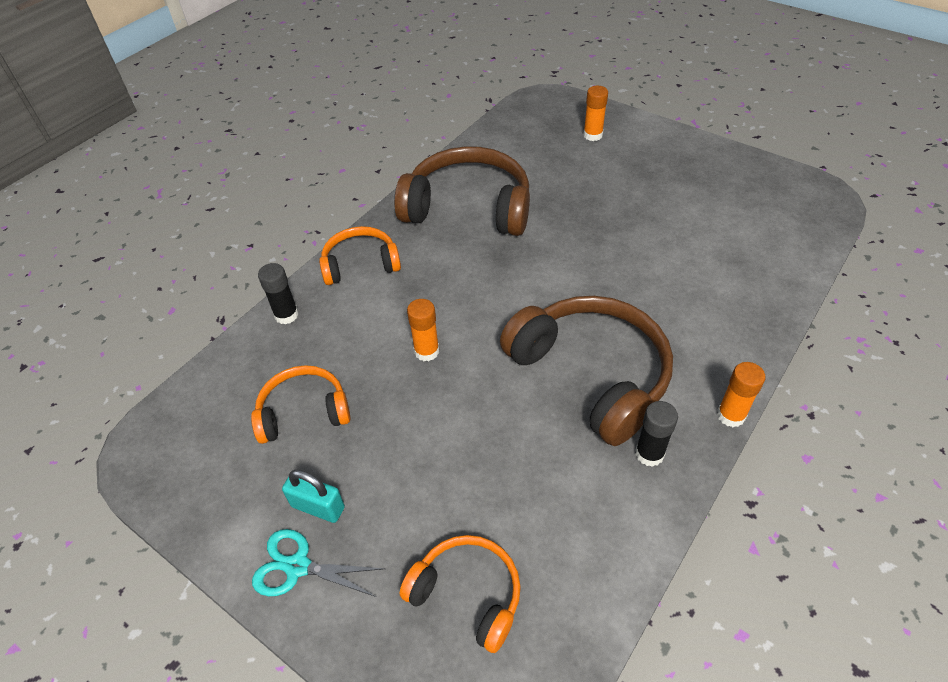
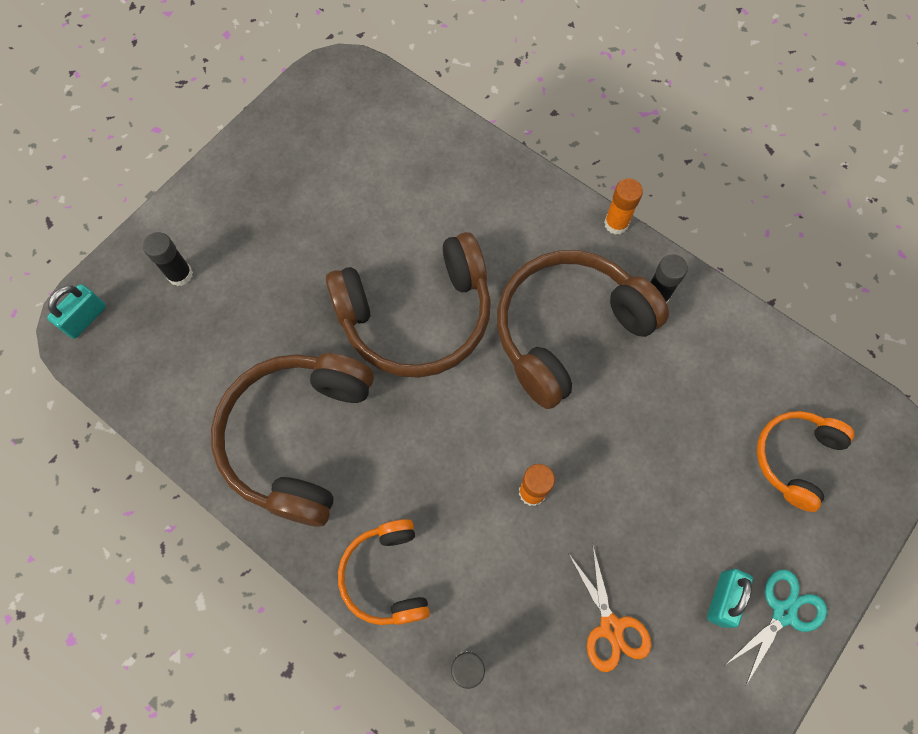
camera: 90 degrees left, 20 degrees up
(297, 566) = (783, 613): turquoise scissors -> turquoise scissors turned 150 degrees counterclockwise
(303, 412) = (611, 627): orange headphones -> orange scissors
(549, 100) = (85, 318): none -> turquoise padlock
(584, 265) = (417, 317): none -> brown headphones
(593, 135) = (180, 274): orange glue stick -> black glue stick

